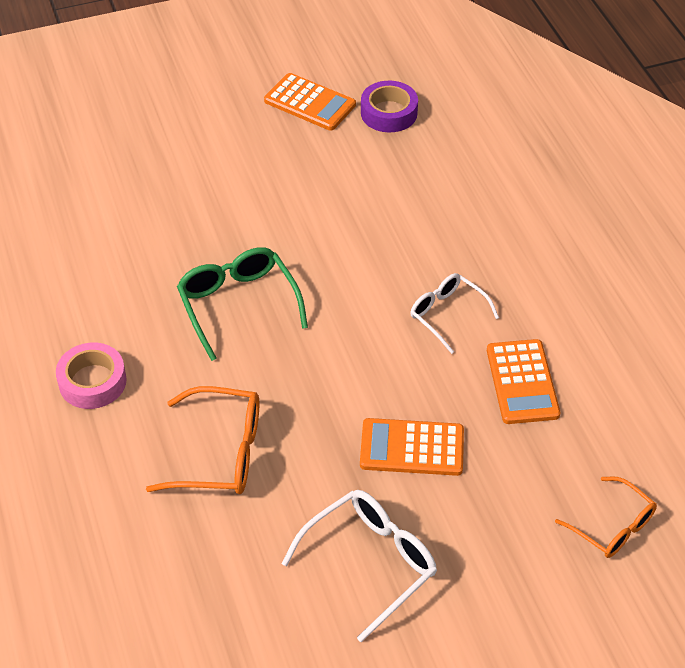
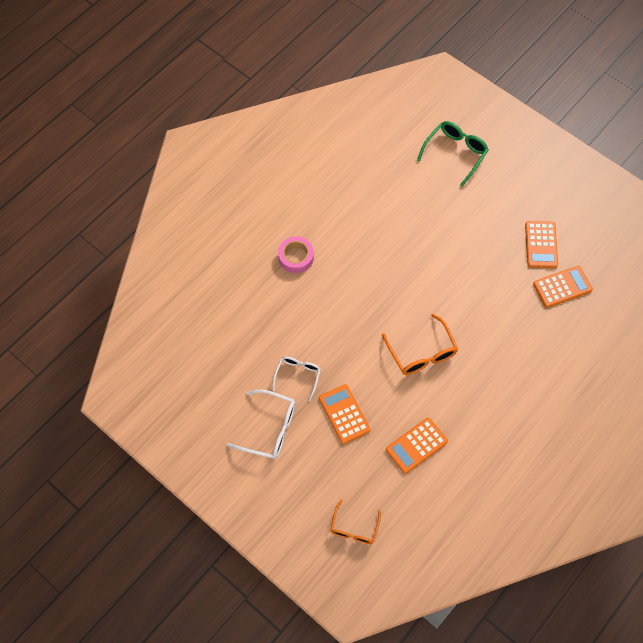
camera: 60 degrees right, 15 degrees up
(221, 453) = (290, 333): orange glasses -> orange glasses (422, 353)
(238, 304) = (380, 290): green glasses -> green glasses (455, 153)
(389, 113) = (562, 287): purple tape -> orange calculator
(447, 314) = (437, 388): white glasses -> white glasses (298, 375)

